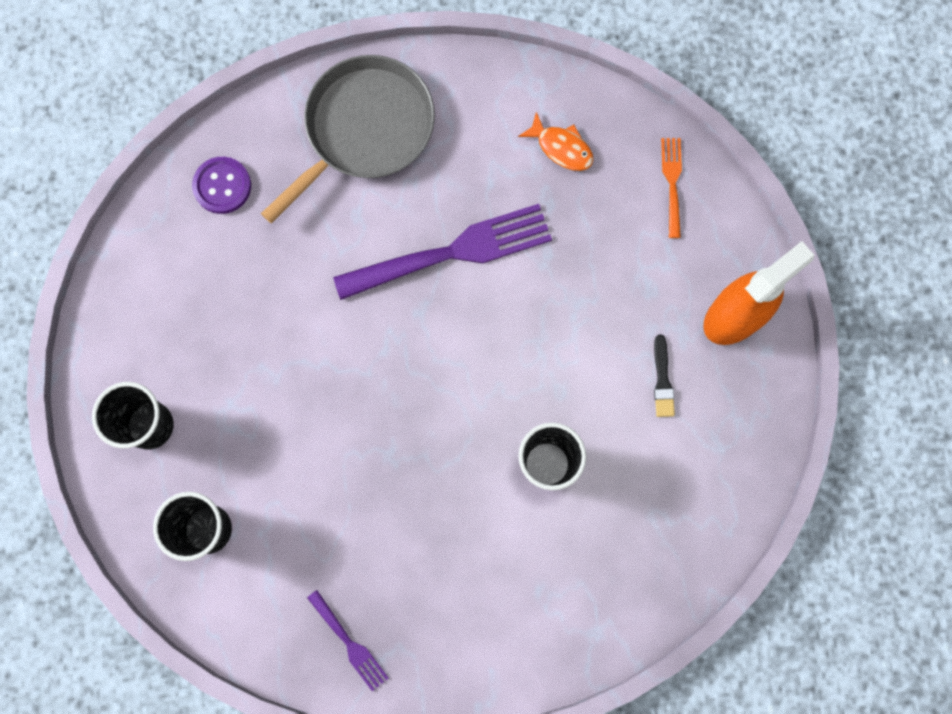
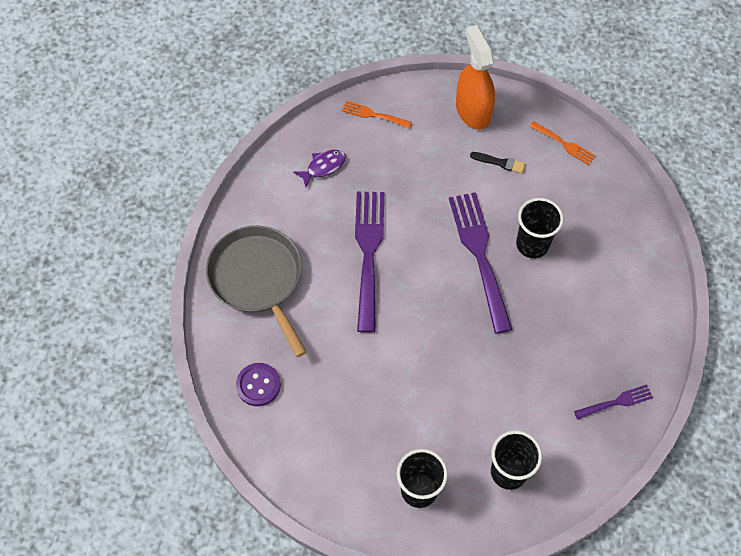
camera: 70 degrees left, 15 degrees down
(503, 398) = (480, 255): none -> purple fork
(561, 147) = (323, 167): orange fish -> purple fish
(731, 462) = (564, 144): none -> orange fork

